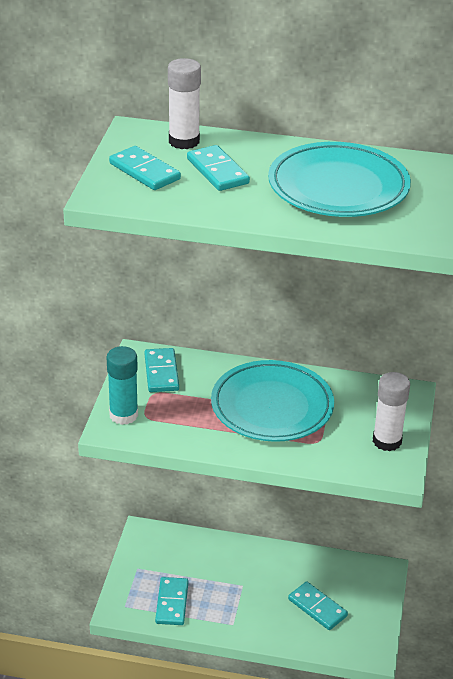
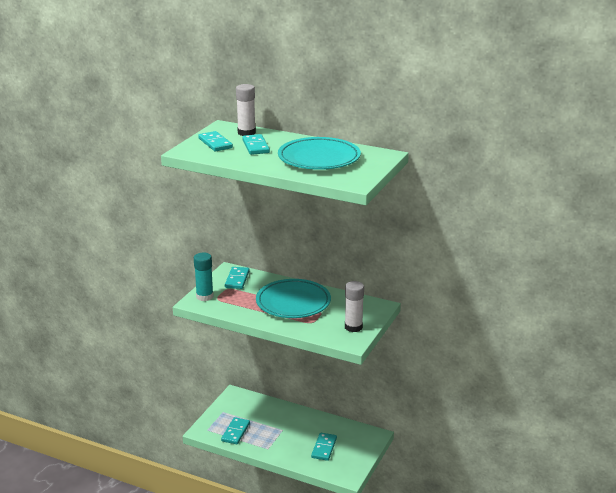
camera: 15 degrees right, 10 degrees down
(317, 608) = (324, 448): turquoise domino -> turquoise domino turned 45 degrees clockwise

